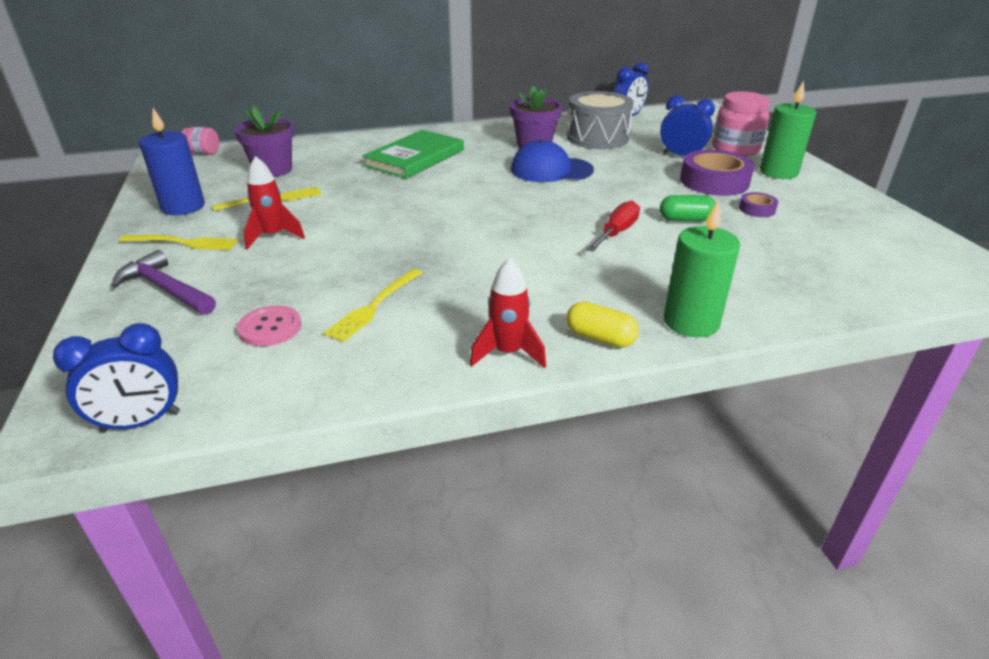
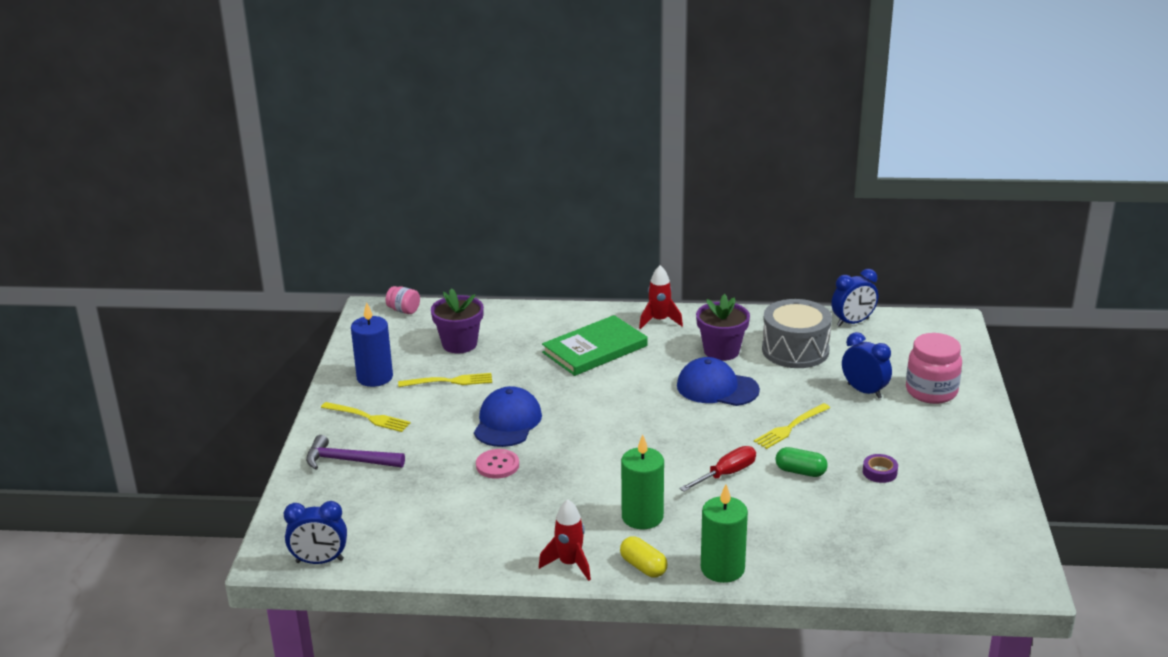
camera: 20 degrees right, 5 degrees down
(166, 289) = (348, 461): purple hammer -> purple hammer turned 45 degrees counterclockwise
(270, 328) = (413, 509): pink button -> pink button (497, 465)
(273, 236) = (438, 424): red rocket -> red rocket (659, 321)
(354, 224) = (507, 422): none -> blue cap
(373, 307) = (492, 507): yellow fork -> yellow fork (790, 428)
(714, 181) = (868, 431): purple tape -> none
(778, 172) = (947, 431): green candle -> green candle (642, 517)

